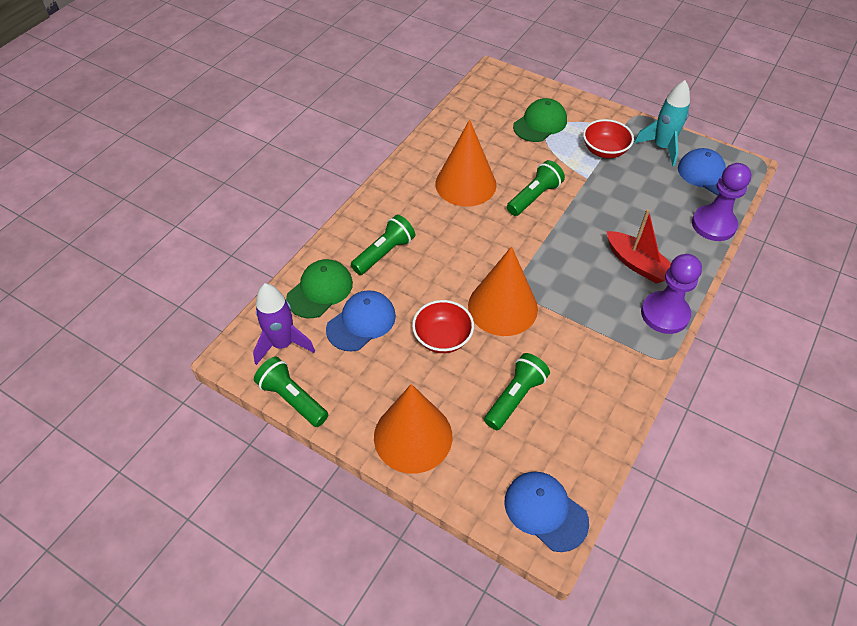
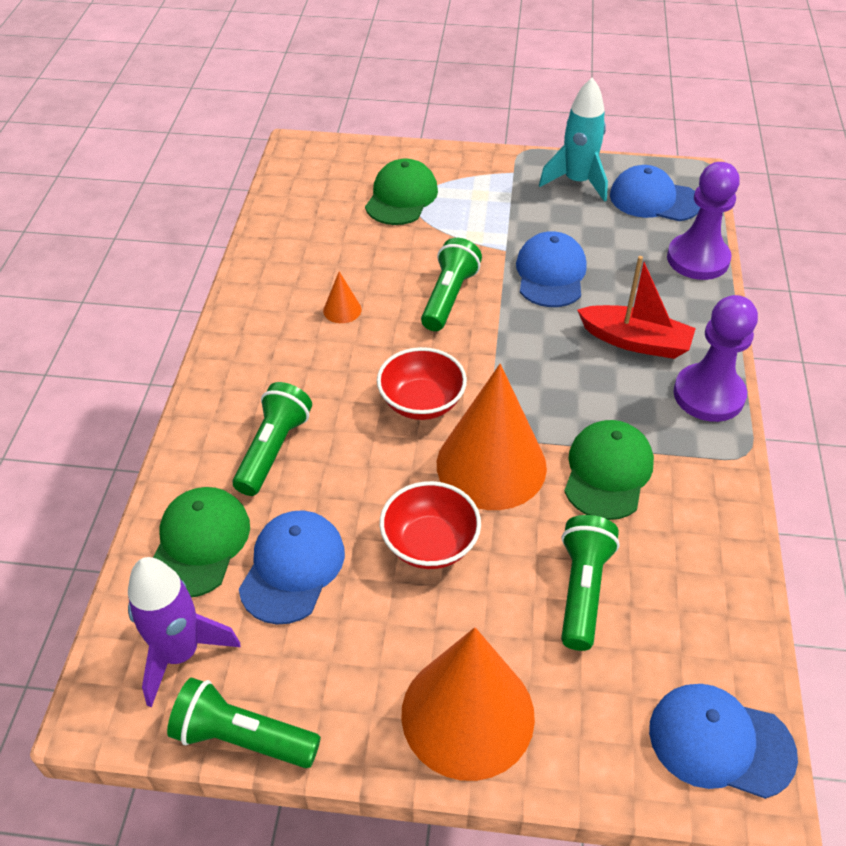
camera: 25 degrees left, 5 degrees down
(465, 184) = (342, 310): orange cone -> orange cone, size x0.40
(570, 337) = (608, 472): none -> green cap
(604, 151) = (507, 208): red bowl -> red bowl (421, 402)
(607, 203) = (550, 274): none -> blue cap

